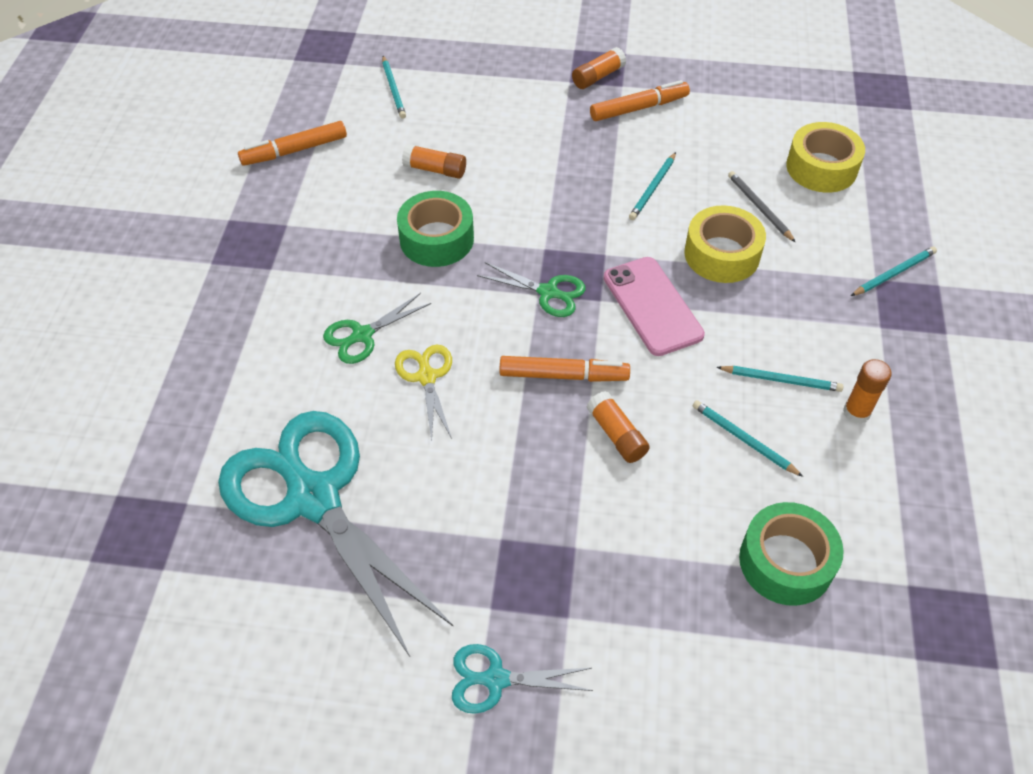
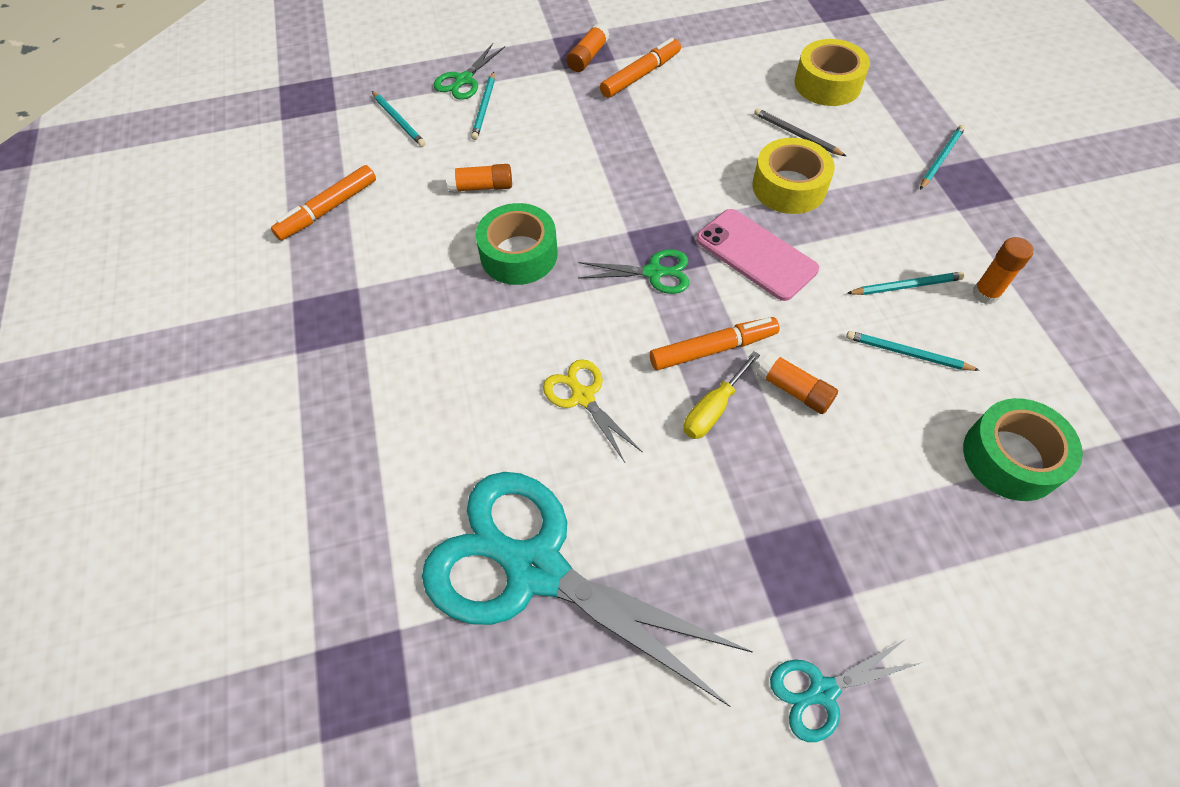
camera: 20 degrees left, 5 degrees up
(362, 335) = (495, 376): green scissors -> green scissors (463, 80)
(534, 426) = (713, 409): none -> yellow screwdriver
(653, 188) = (694, 145): turquoise pencil -> turquoise pencil (484, 108)

